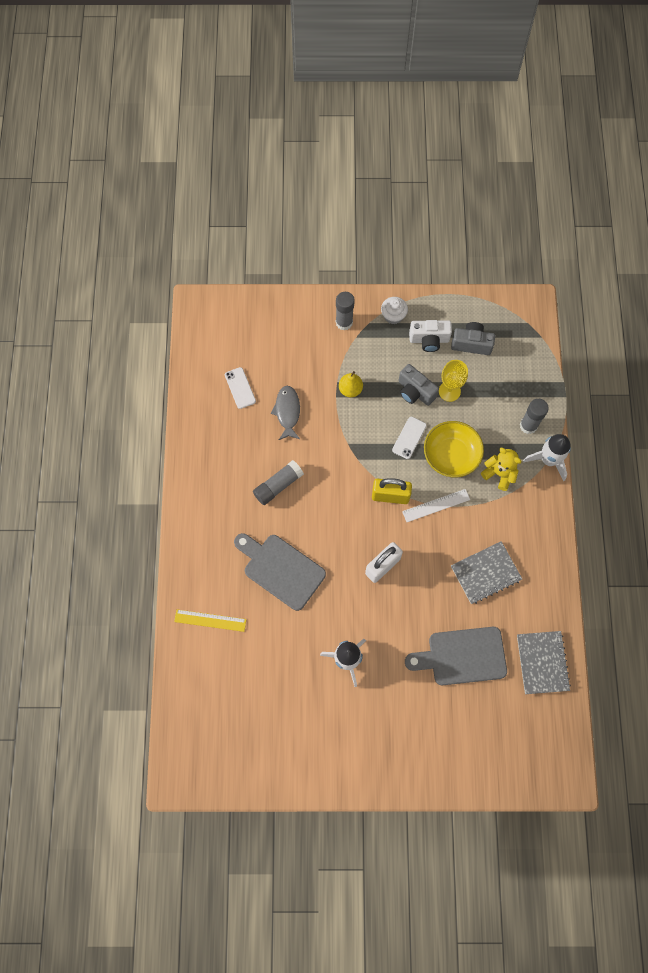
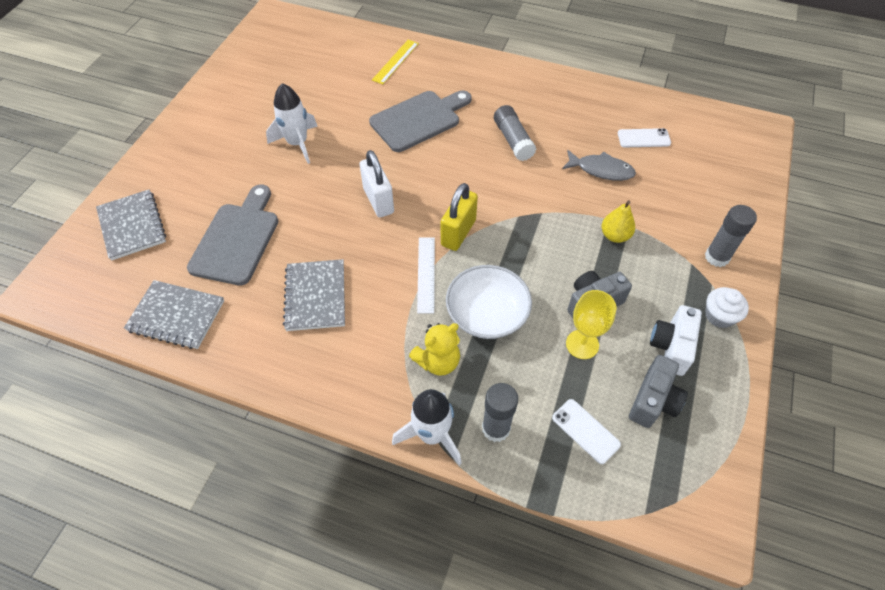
camera: 110 degrees right, 15 degrees down
(409, 438) = (528, 275): white phone -> white phone (585, 431)
(451, 455) = (487, 314): yellow bowl -> white bowl
(484, 748) = (132, 226): none -> grey notebook

